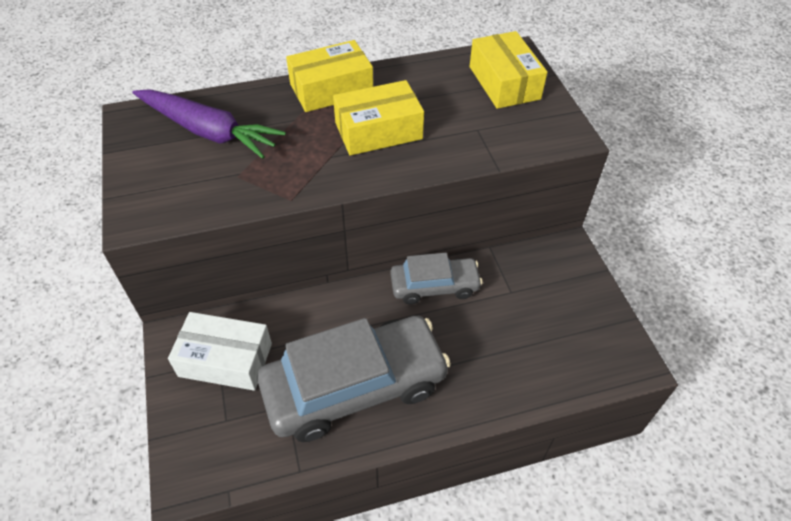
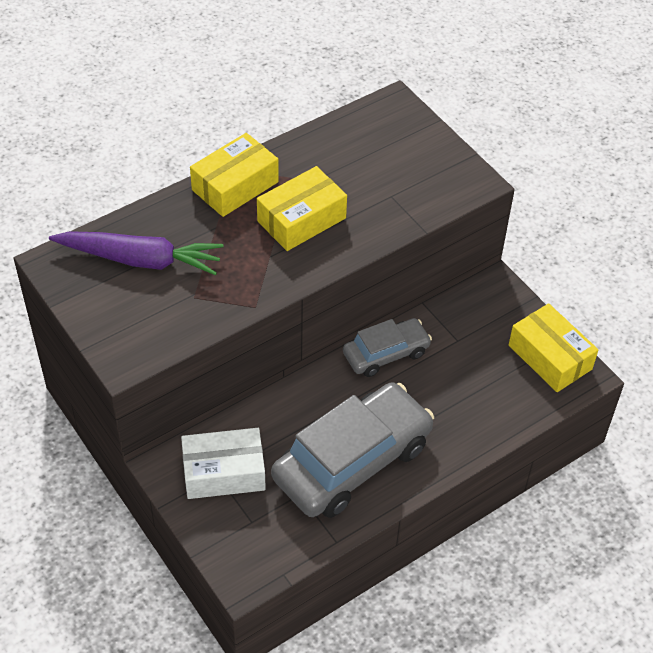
camera: 20 degrees left, 0 degrees up
(504, 83) = (397, 140): yellow box -> yellow box (550, 357)

